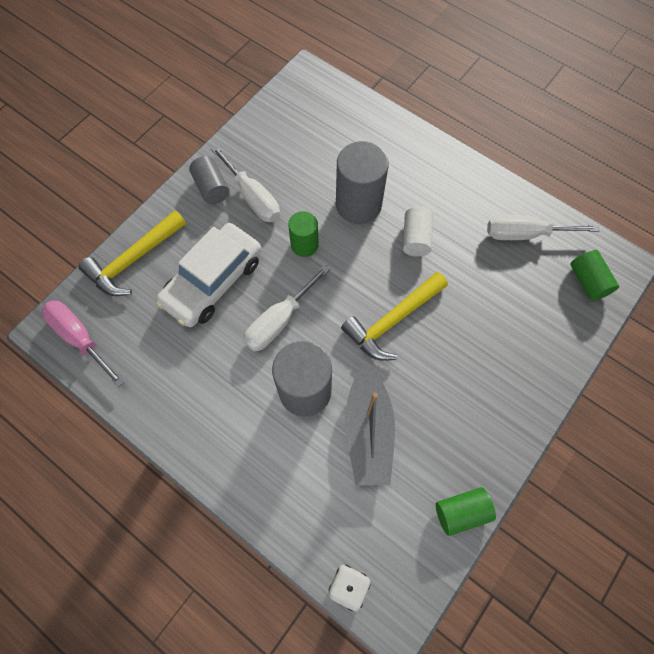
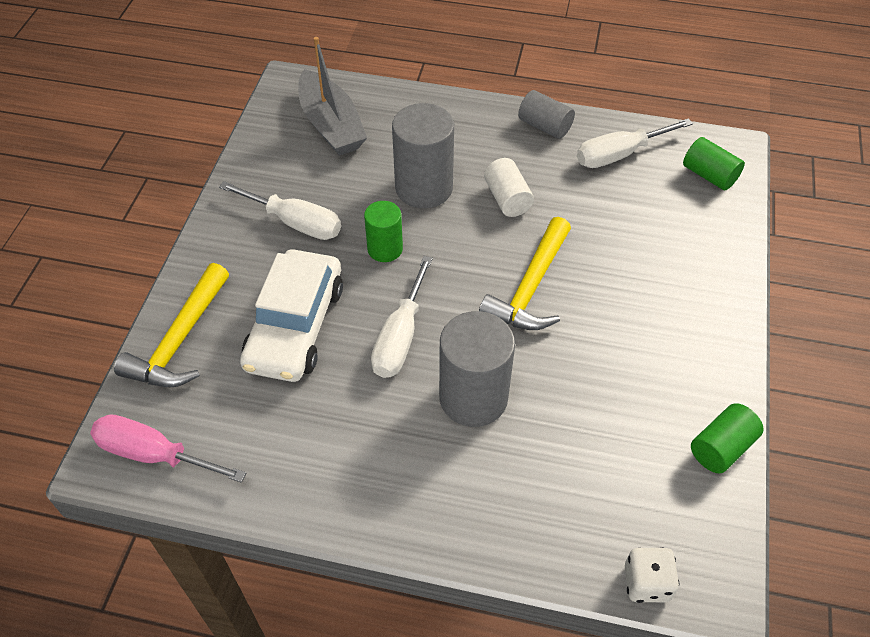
camera: 25 degrees left, 15 degrees down
(211, 188) = (238, 230): grey cylinder -> grey cylinder (544, 126)
(368, 430) = (570, 409): grey boat -> grey boat (331, 125)

